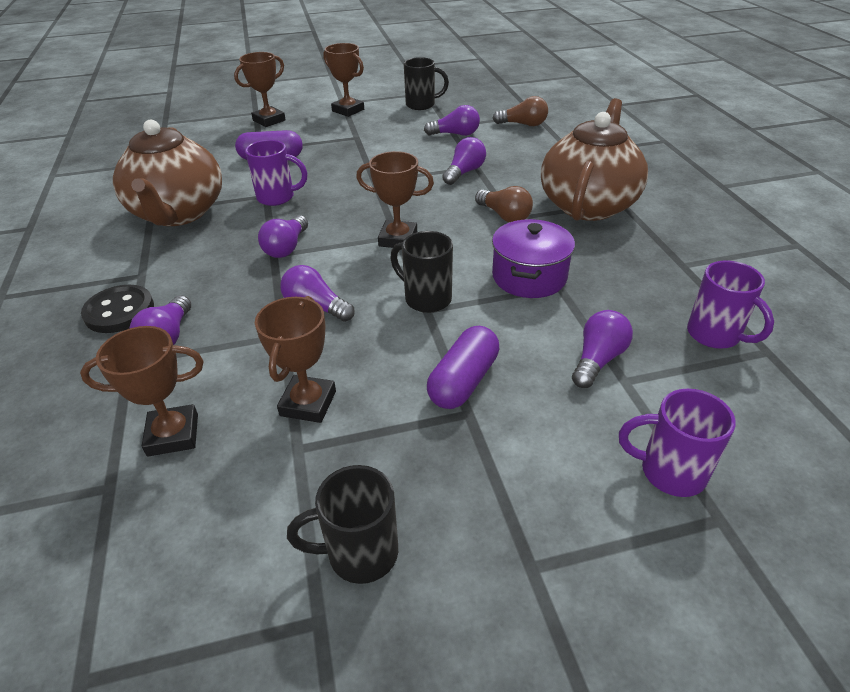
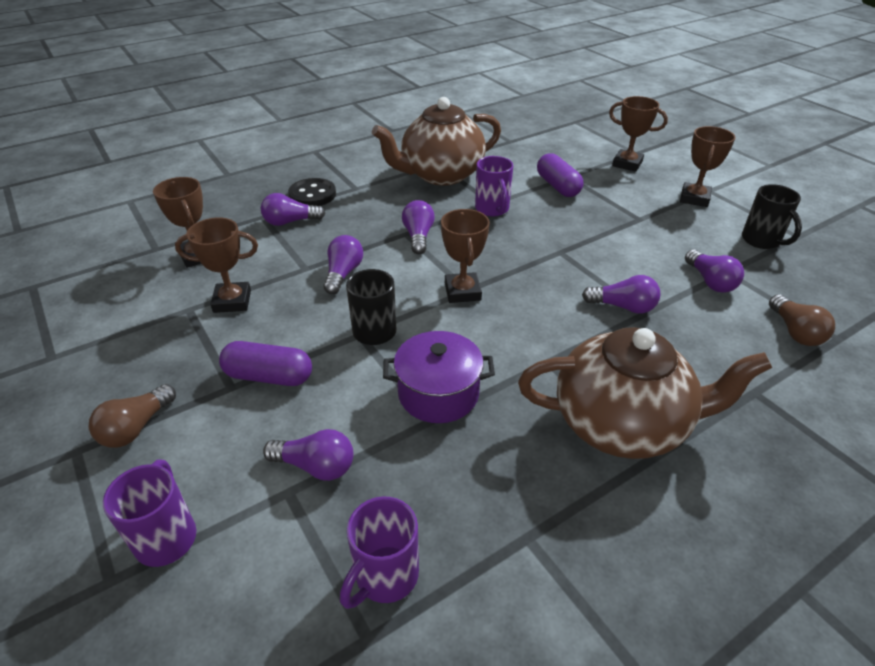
camera: 70 degrees right, 0 degrees up
(286, 248) = (418, 236): purple light bulb -> purple light bulb turned 90 degrees clockwise
(360, 553) = (97, 361): black mug -> none
(504, 216) = (548, 355): brown light bulb -> brown light bulb (136, 428)

